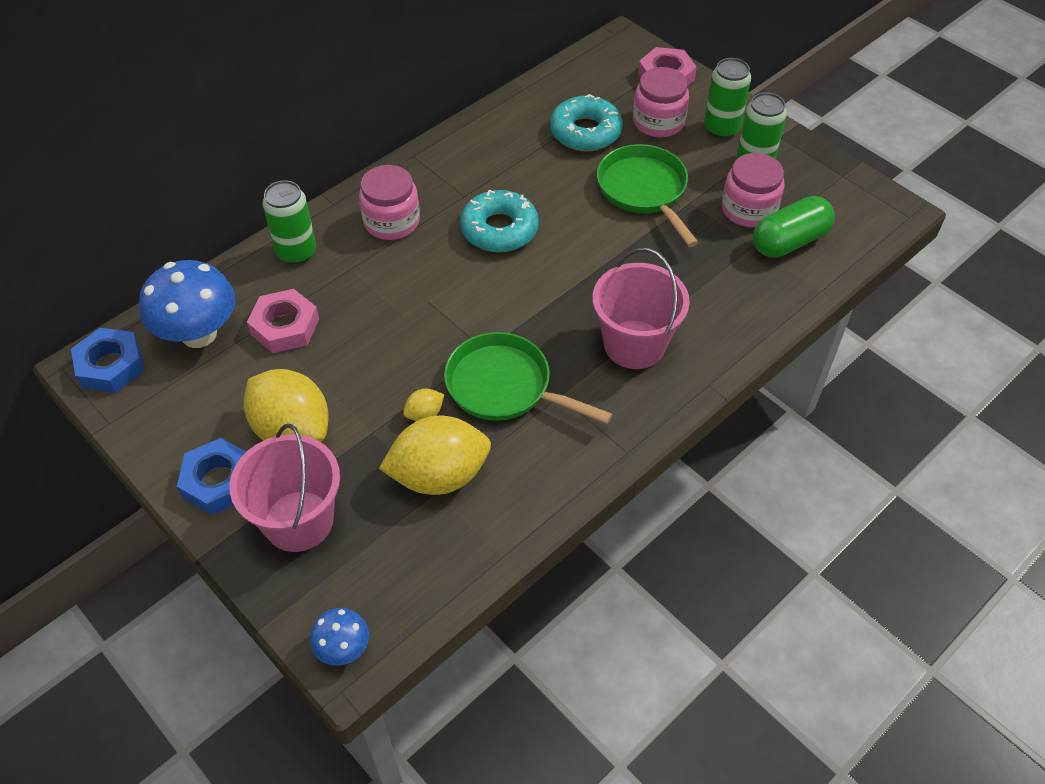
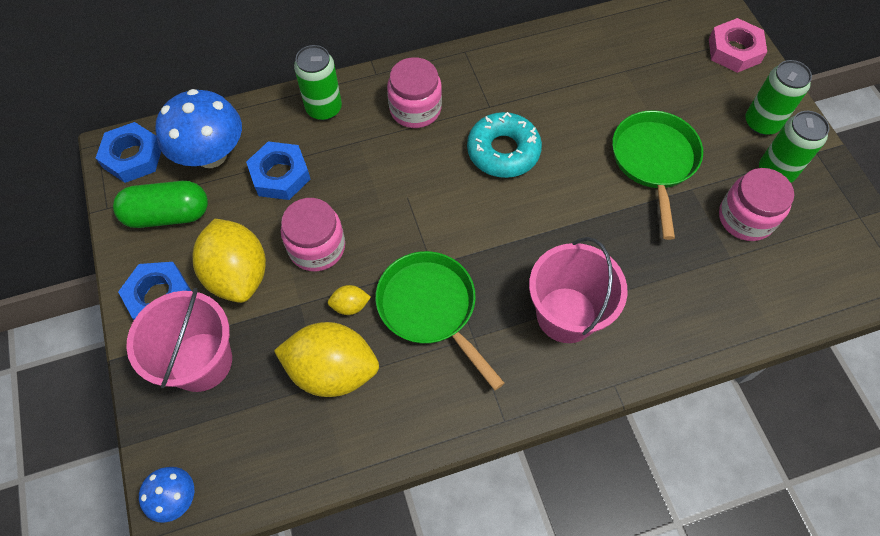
camera: 25 degrees right, 10 degrees up
(285, 327) = (280, 175): pink nut -> blue nut
(585, 132) = (629, 81): turquoise donut -> none
(658, 122) = (703, 95): pink jar -> pink jar (317, 247)
(789, 241) = (769, 267): green capsule -> green capsule (168, 215)

